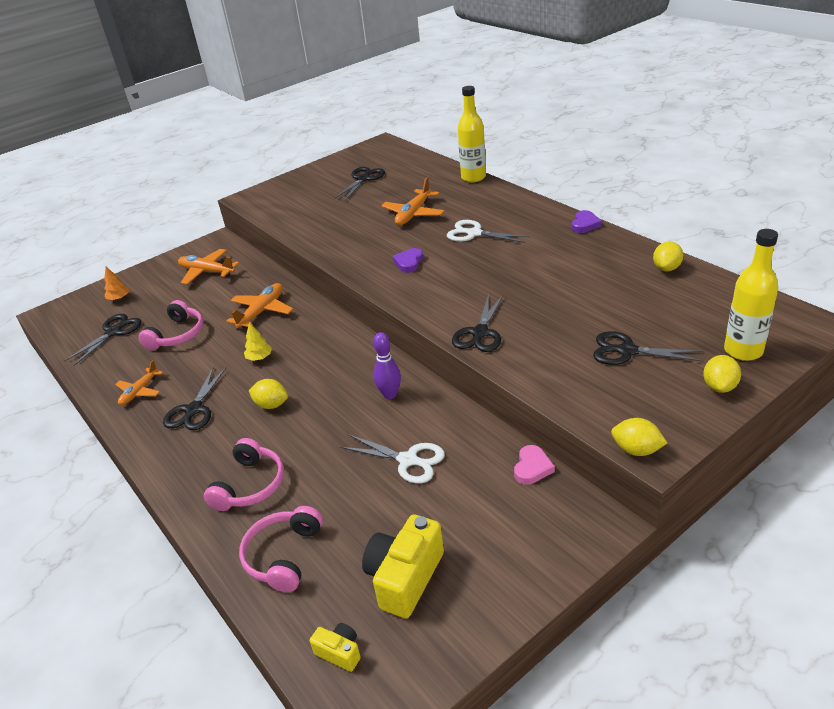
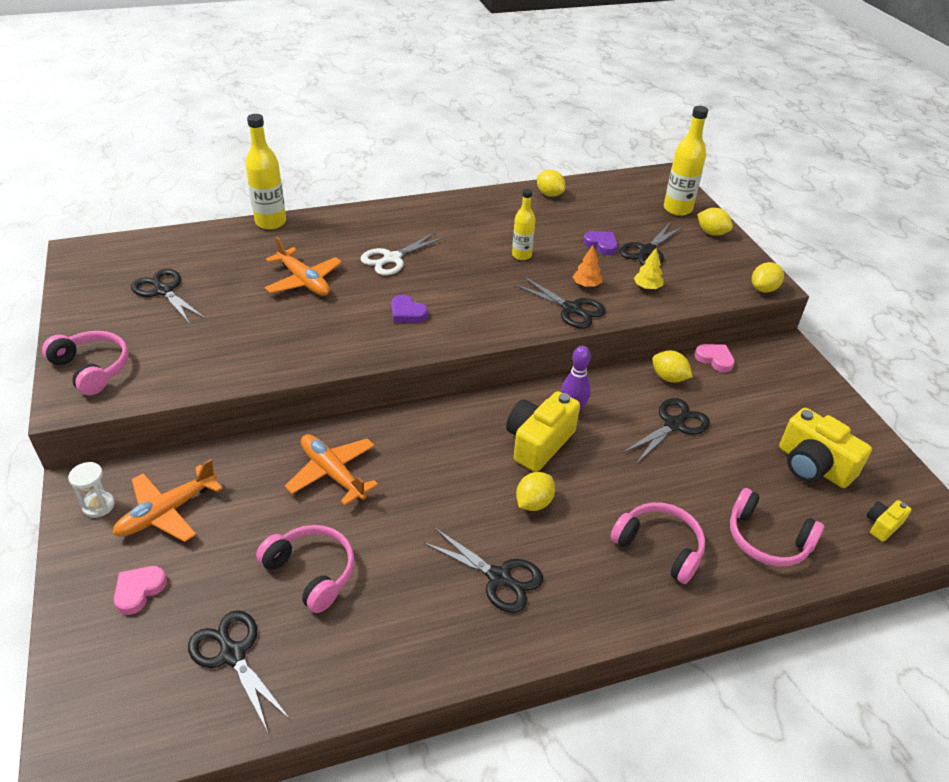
camera: 75 degrees left, 5 degrees up
(119, 298) = (131, 638): orange tree -> orange tree (586, 285)
(139, 391) = (420, 634): orange plane -> none
(149, 287) = (139, 590): none -> pink heart
(204, 251) = (99, 506): none -> white hourglass
(259, 358) = (434, 495): yellow tree -> yellow tree (647, 287)
(277, 192) = (92, 369): none -> pink headphones
(339, 388) = (538, 443): none -> yellow camera
(408, 460) = (674, 424): white scissors -> black scissors
(476, 441) = (668, 378): none -> yellow lemon
(540, 285) = (521, 255): none -> yellow bottle
(585, 224) = (443, 201): purple heart -> purple heart (601, 245)

